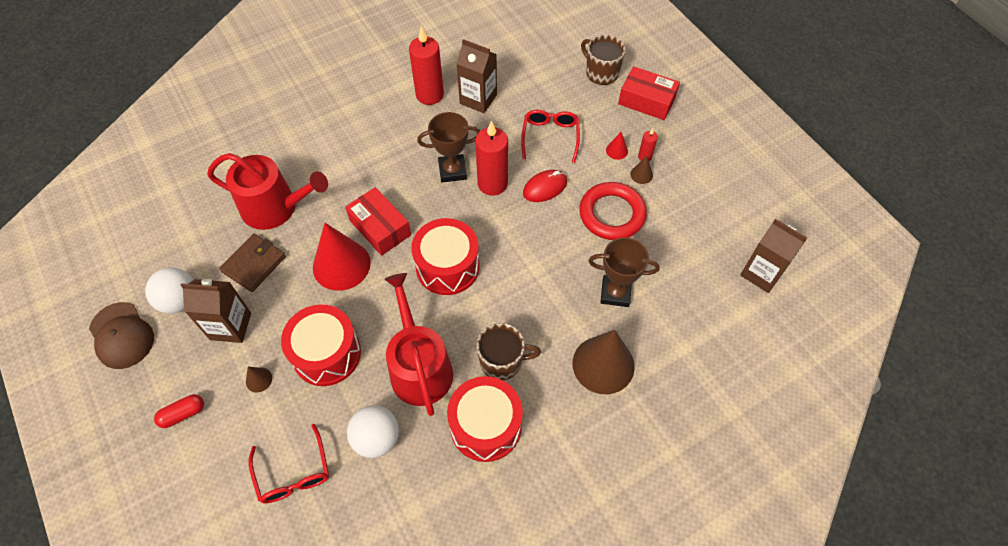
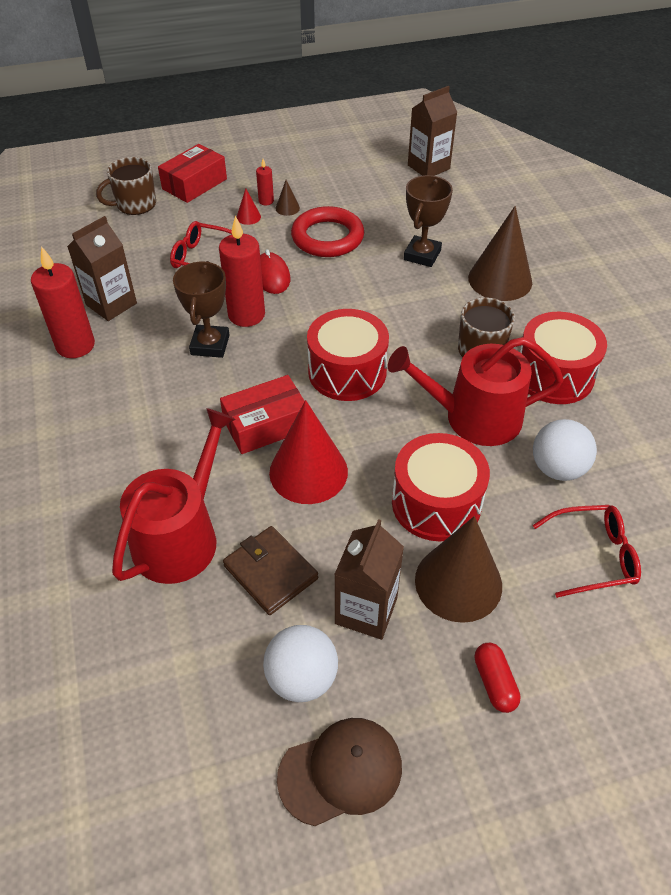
camera: 75 degrees left, 10 degrees down
(258, 379) = (458, 582): brown cone -> brown cone, size x2.38

